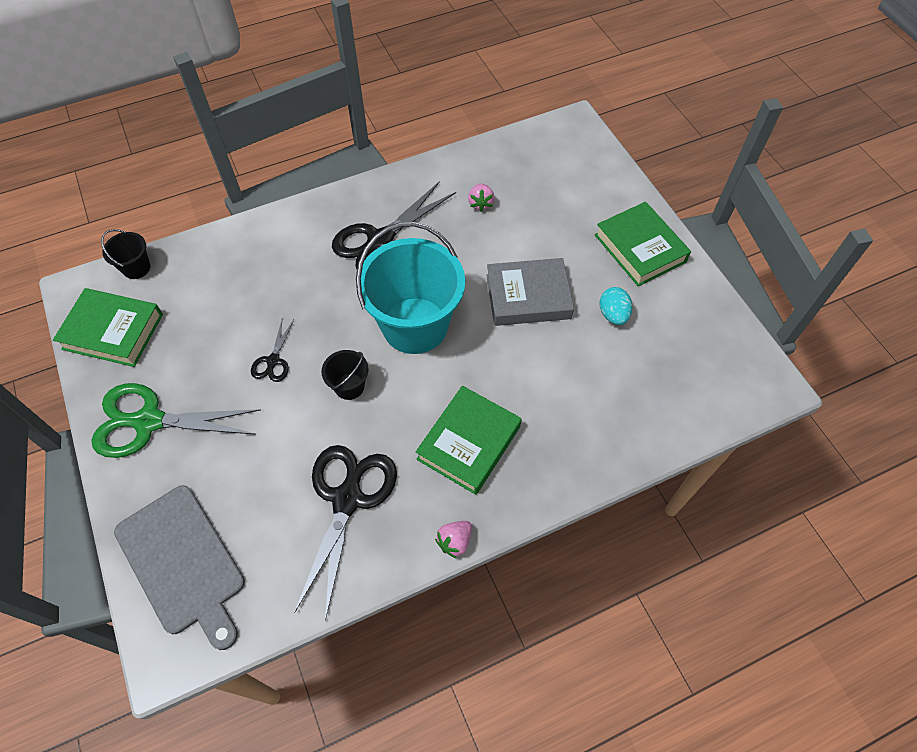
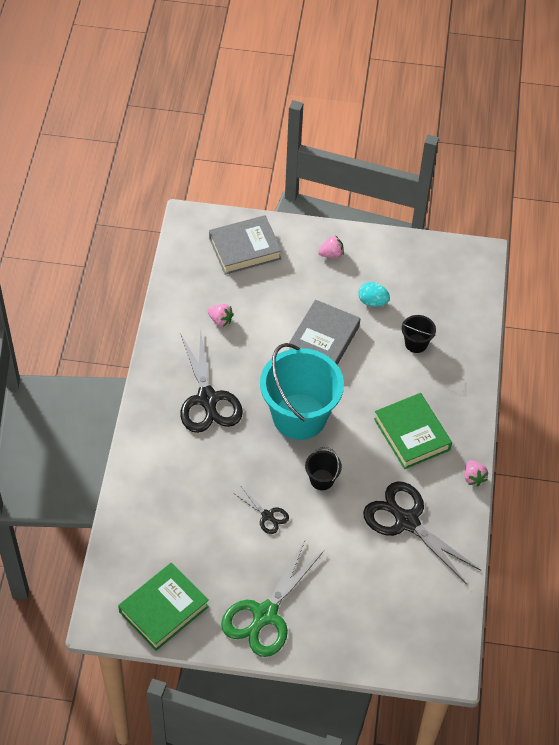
camera: 60 degrees left, 5 degrees down
(136, 268) = (110, 570): black bucket -> black bucket (416, 343)
(182, 562) = (391, 635): grey cutting board -> none
(581, 179) = (245, 248): none -> grey book
(640, 248) = (331, 254): green book -> pink strawberry

